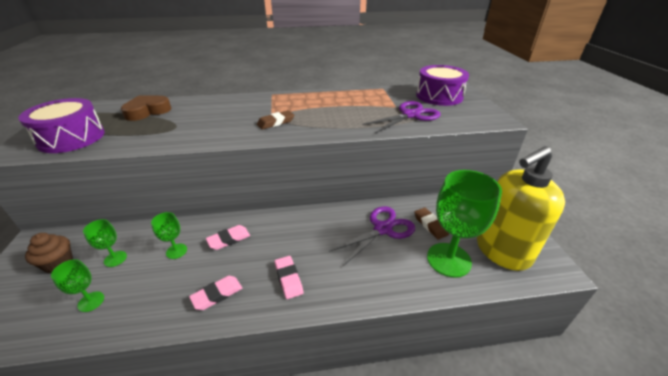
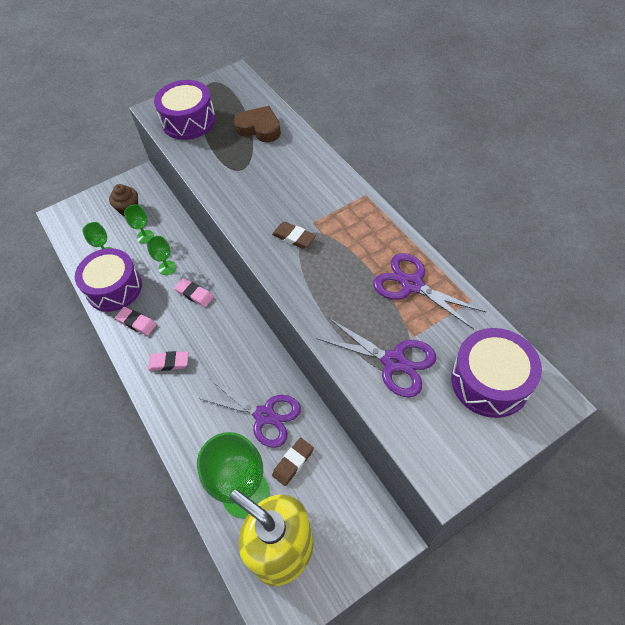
camera: 70 degrees right, 20 degrees up
(149, 305) = (114, 288): none -> purple drum
(288, 279) = (169, 362): pink eraser -> pink eraser turned 45 degrees clockwise
(358, 98) = (412, 285): none -> purple scissors

